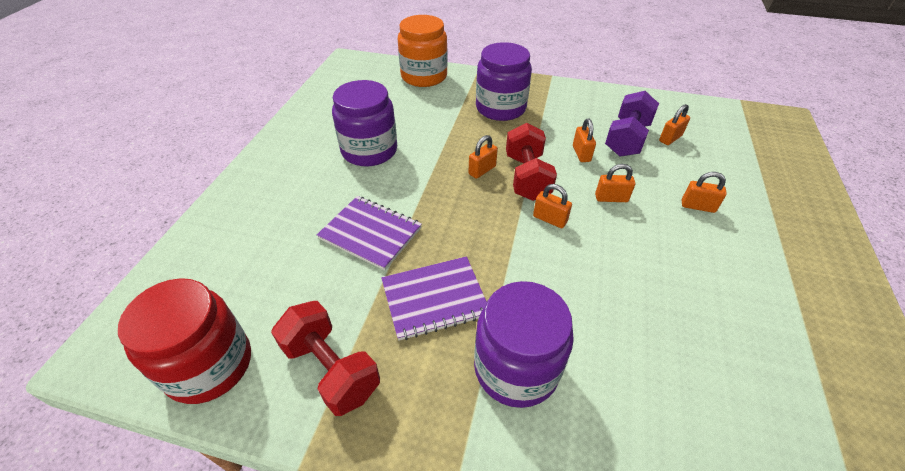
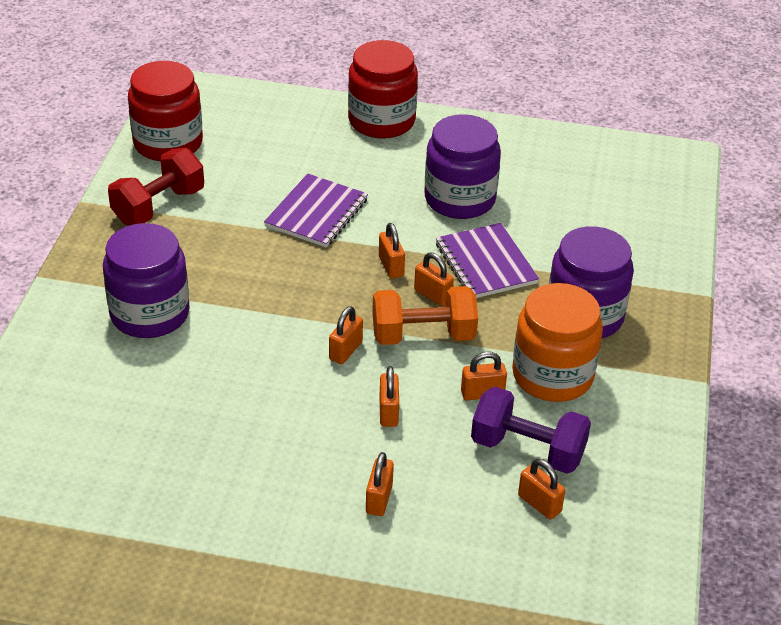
camera: 85 degrees right, 5 degrees down
(247, 187) = (381, 121): none -> red jar
(424, 76) = (655, 235): orange jar -> orange jar (552, 375)
(434, 298) = (229, 261): purple notebook -> purple notebook (485, 263)
(447, 190) = (391, 266): none -> orange padlock
(527, 177) = (423, 335): red dumbbell -> orange dumbbell

